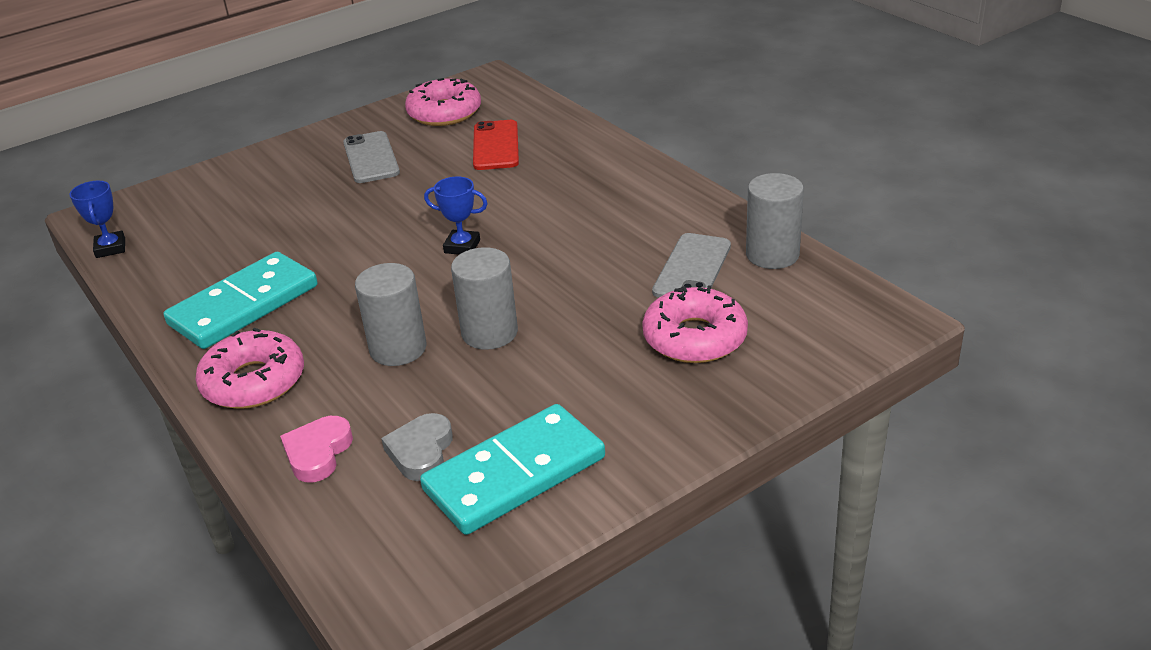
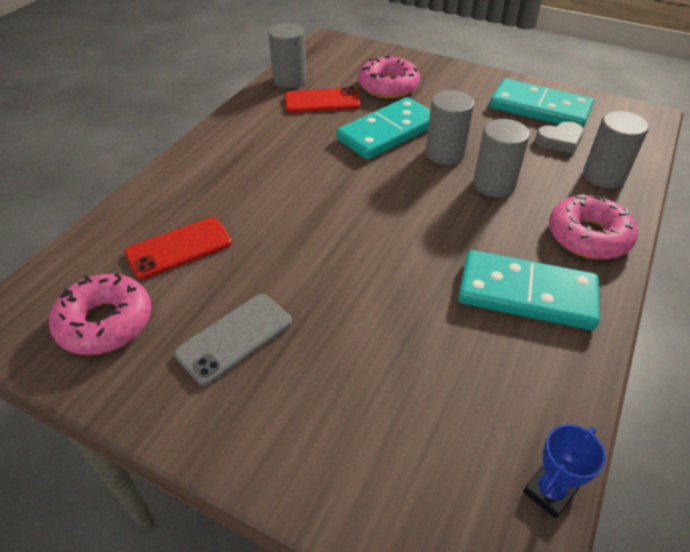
camera: 120 degrees left, 10 degrees up
(318, 453) = (603, 176): pink heart -> grey cylinder
(462, 246) = (359, 203): blue trophy -> none
(574, 302) = (388, 132): none -> turquoise domino
(692, 269) = (322, 101): grey phone -> red phone

